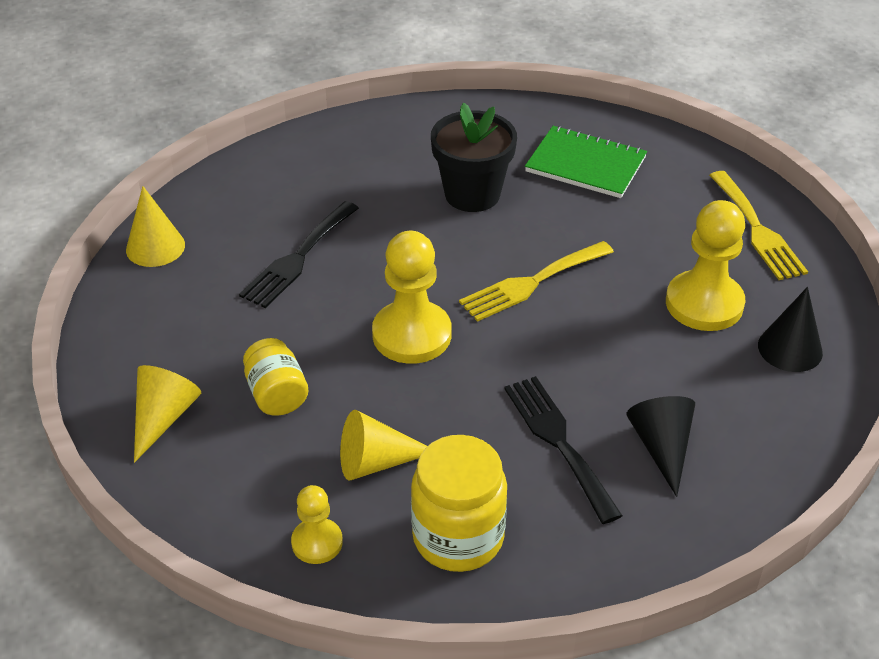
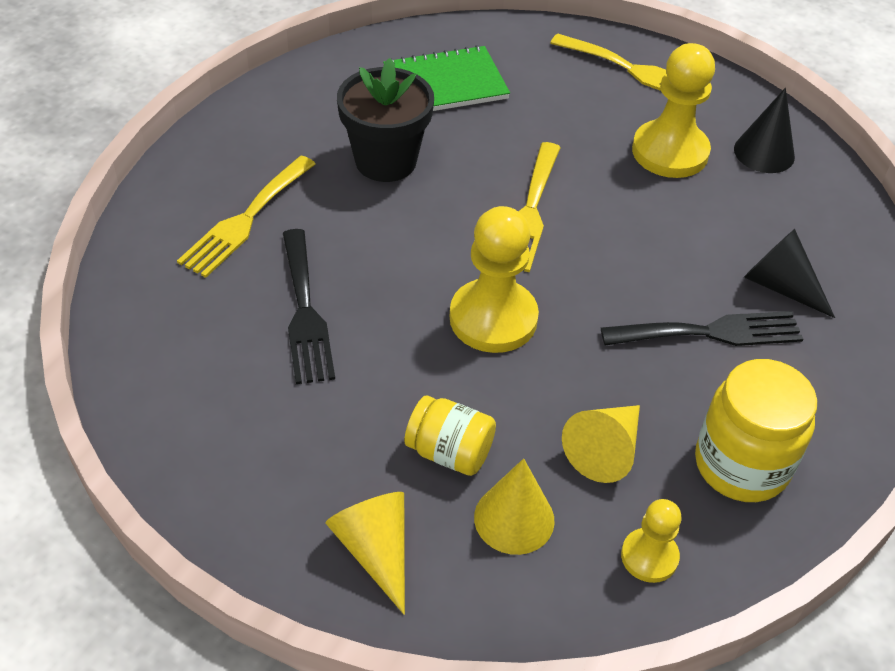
camera: 45 degrees left, 5 degrees up
(155, 247) = (145, 390): yellow cone -> yellow cone (514, 518)
(333, 182) = (245, 220): none -> yellow fork
(558, 442) = (710, 332): black fork -> black fork turned 150 degrees clockwise

